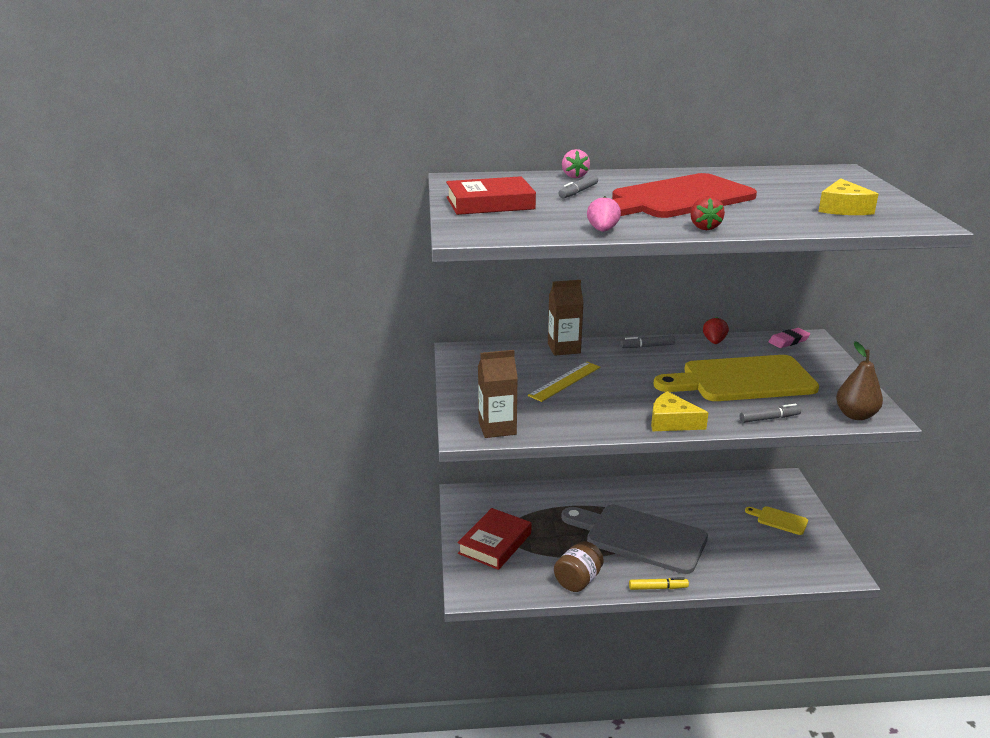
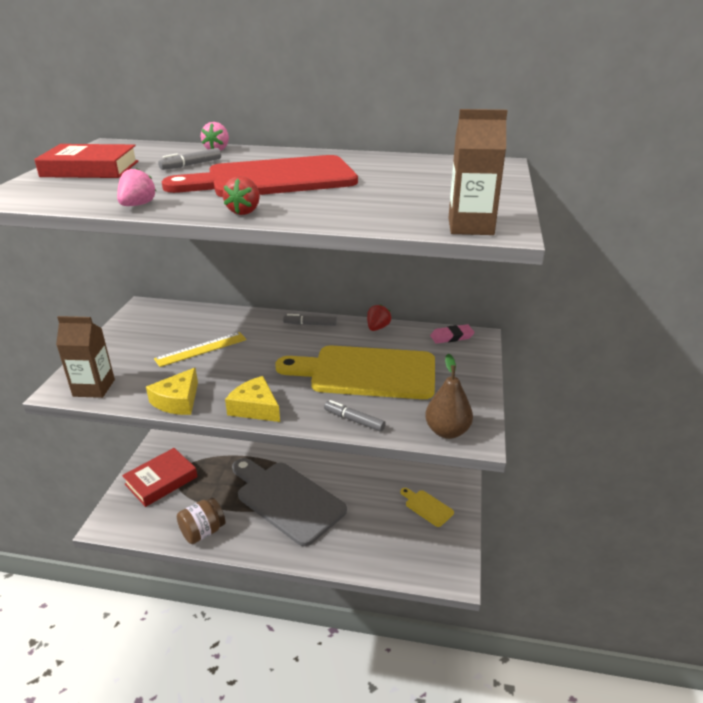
camera: 15 degrees right, 5 degrees up
(564, 348) = (234, 316): brown carton -> brown carton (470, 227)
(658, 588) = (266, 555): yellow marker -> none
(769, 418) = (354, 420): grey marker -> grey marker turned 150 degrees counterclockwise
(843, 208) = (431, 204): yellow cheese -> yellow cheese (178, 401)

